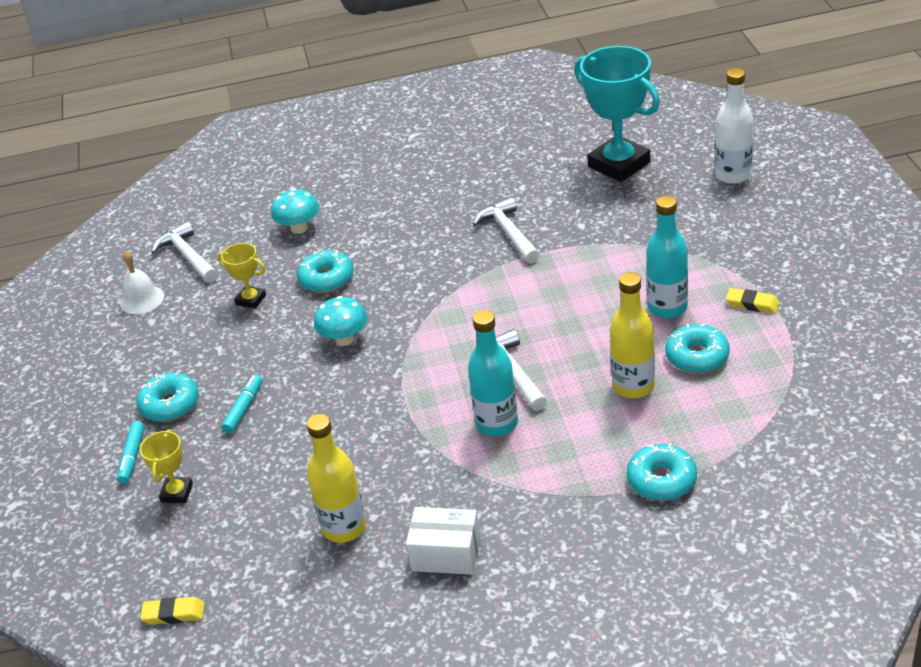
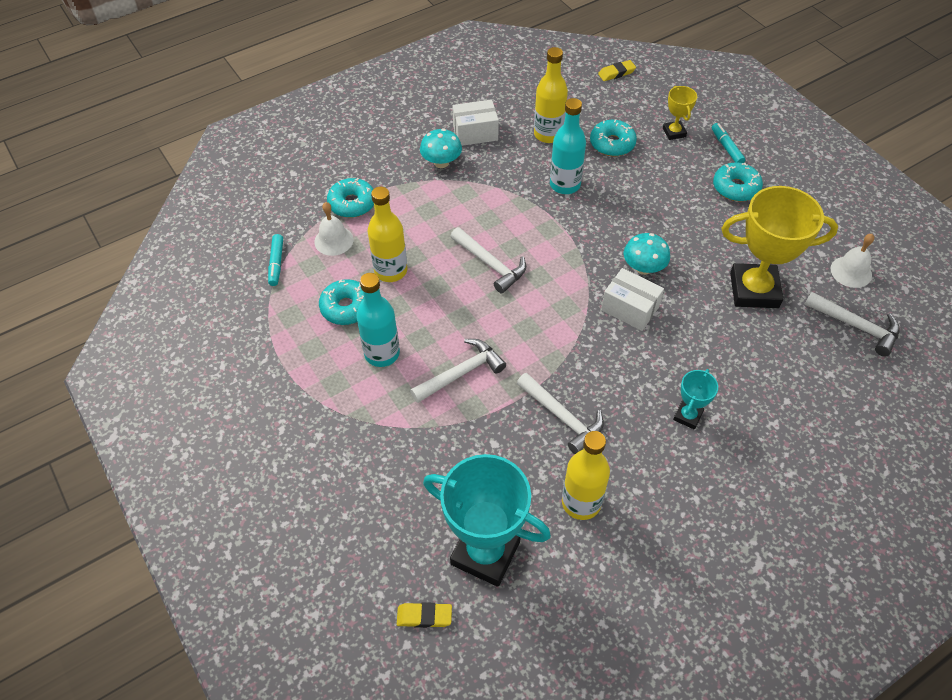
camera: 155 degrees right, 15 degrees up
(244, 409) = (677, 195): turquoise marker -> turquoise marker (276, 263)
(251, 300) = (754, 290): yellow trophy -> yellow trophy, size x2.11
(299, 228) = (778, 383): turquoise mushroom -> turquoise mushroom (441, 162)
(326, 279) = (703, 326): turquoise donut -> turquoise donut (612, 144)
(387, 305) = (630, 308): none -> white box
(397, 218) = (687, 416): none -> turquoise trophy
(497, 423) = (482, 221): turquoise bottle -> turquoise bottle (565, 185)
(525, 181) = (581, 502): none -> yellow bottle
(589, 279) = (461, 373): none -> white hammer
(697, 435) = (334, 240): none -> white bell
(733, 175) = (350, 558): white bottle -> none
(752, 304) = (307, 372): yellow eraser -> yellow eraser (424, 616)

